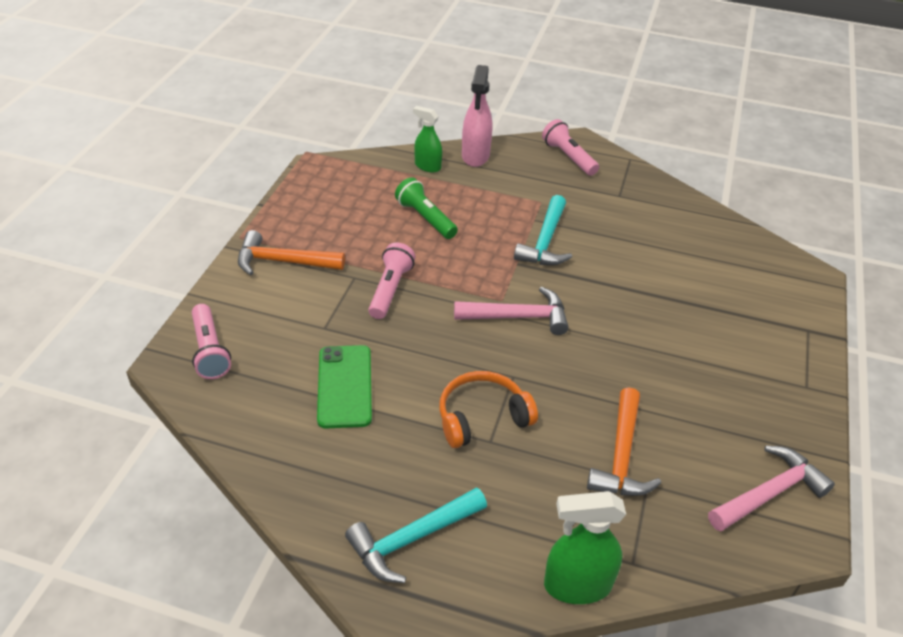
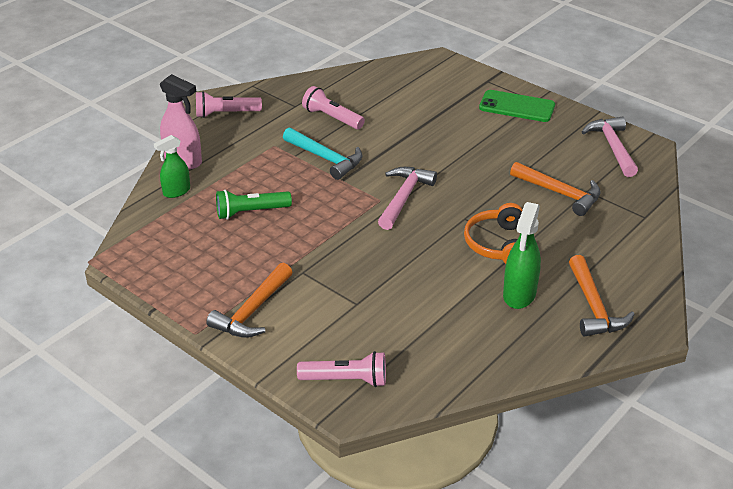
camera: 65 degrees left, 5 degrees down
(345, 386) = (431, 307): green phone -> green phone (517, 107)
(390, 289) = (331, 255): pink flashlight -> pink flashlight (332, 118)
(412, 539) = (593, 306): turquoise hammer -> orange hammer
(577, 585) = (653, 244): green spray bottle -> green spray bottle (519, 294)

